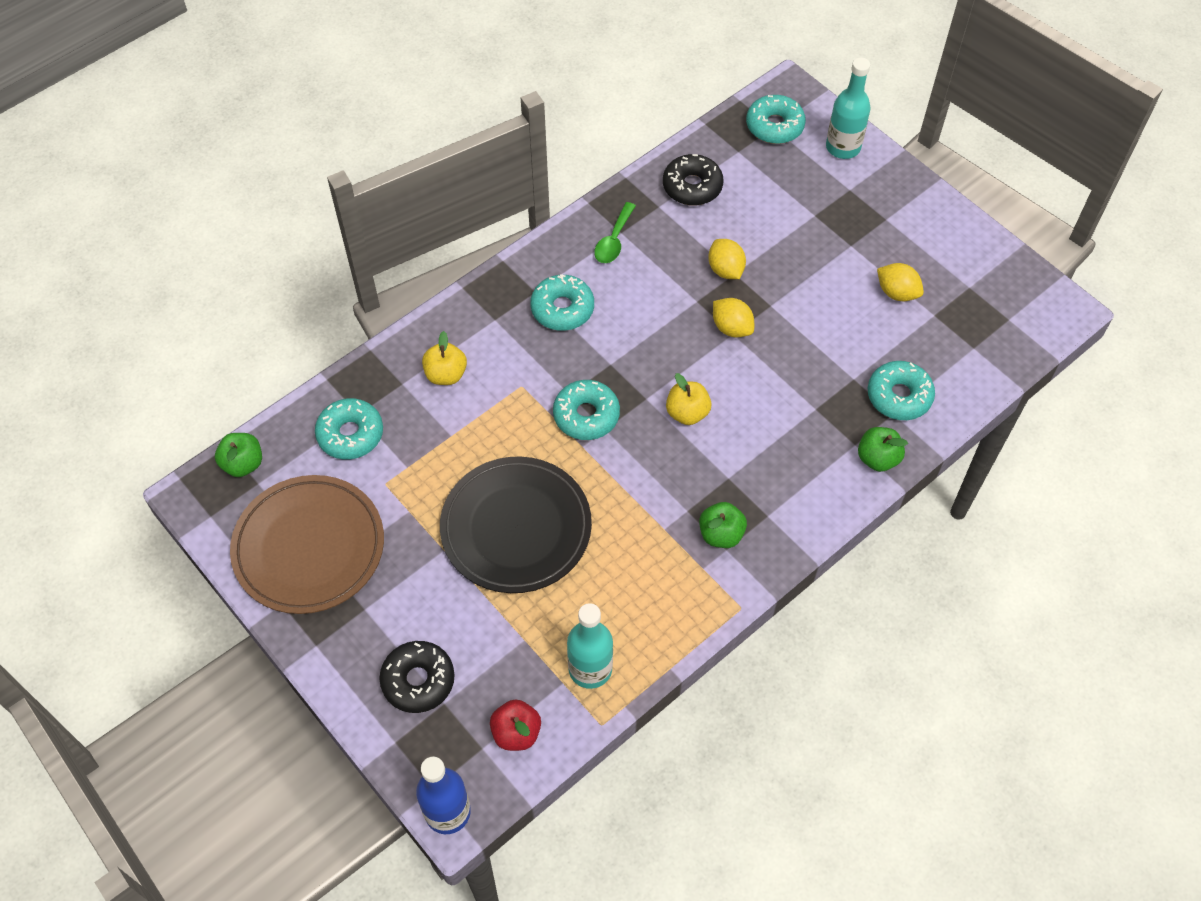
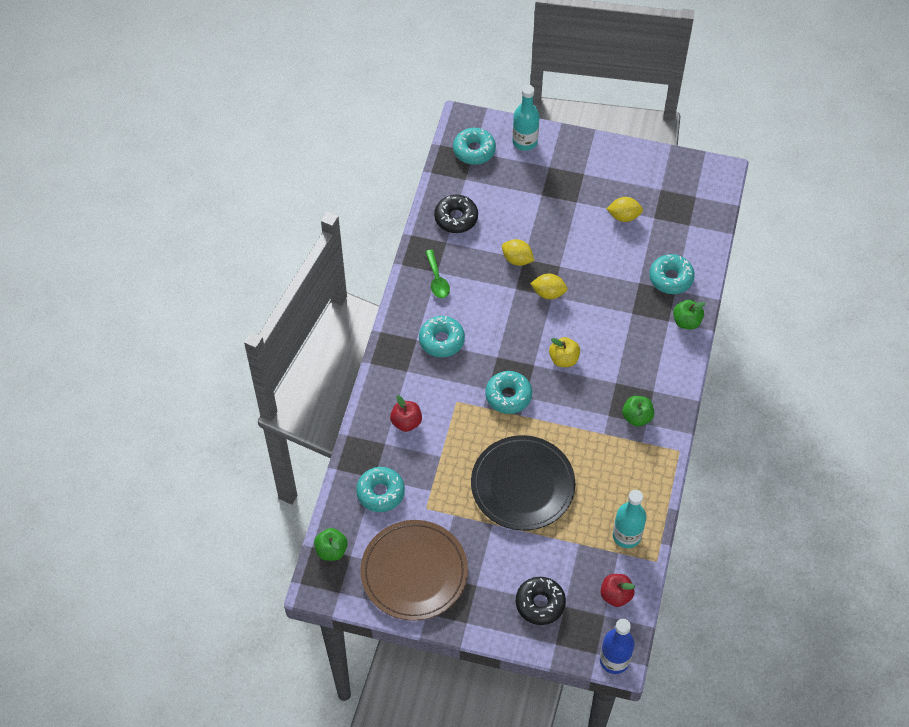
camera: 35 degrees left, 0 degrees up
(446, 374) = (406, 422): yellow apple -> red apple

